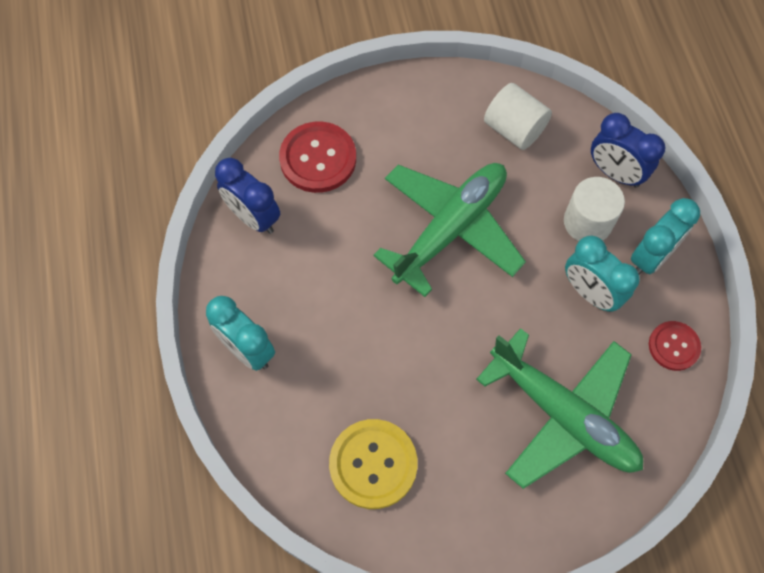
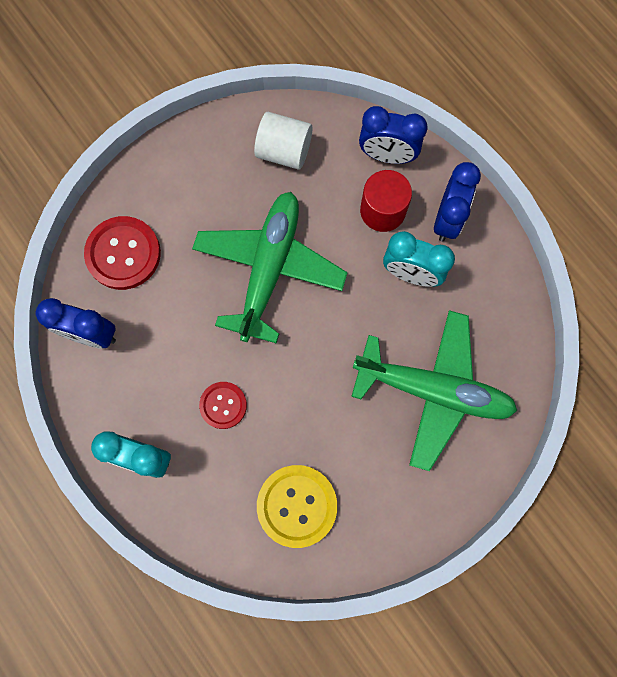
camera: 25 degrees left, 10 degrees up
(587, 222) = (382, 211): white cylinder -> red cylinder
(651, 257) = (447, 219): turquoise clock -> blue clock
(673, 346) = (497, 290): red button -> red button (223, 405)

